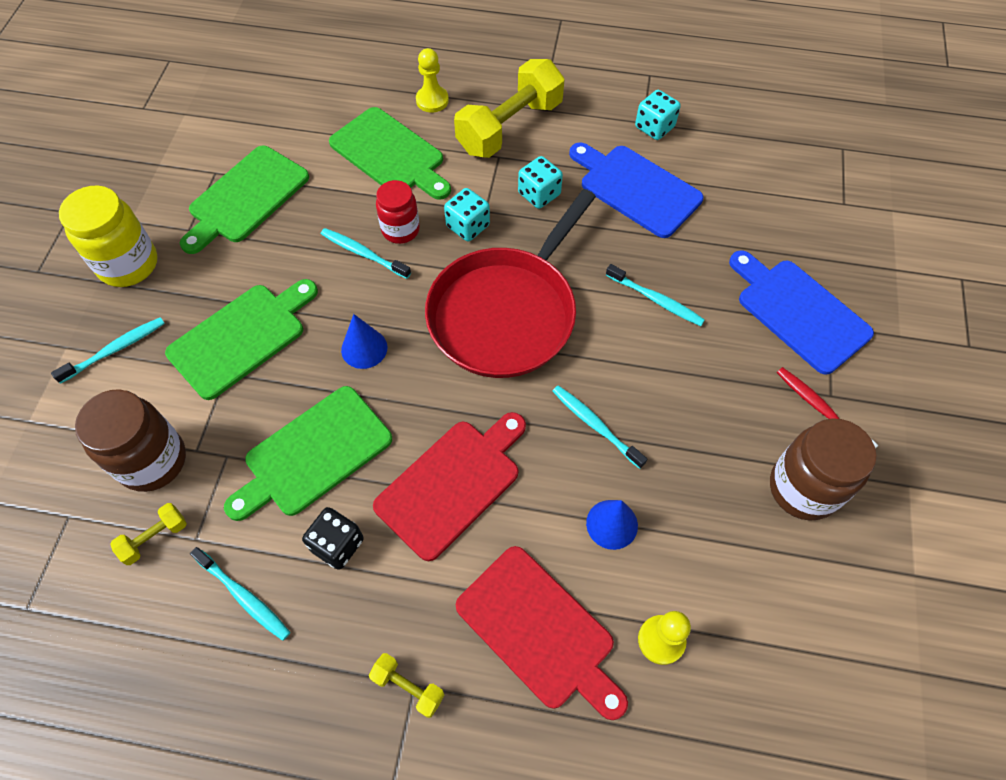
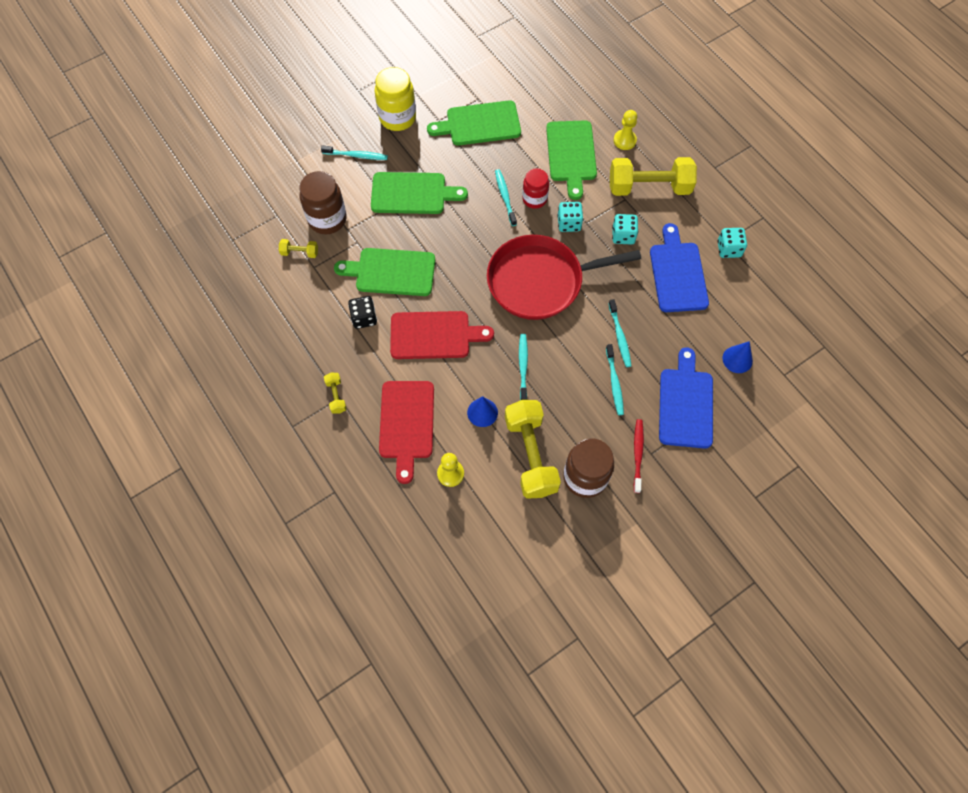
camera: 45 degrees right, 5 degrees up
(243, 596) = (310, 306): turquoise toothbrush -> turquoise toothbrush (614, 382)
(364, 348) = (459, 243): blue cone -> blue cone (737, 359)
(721, 521) = (531, 455): none -> yellow dumbbell

